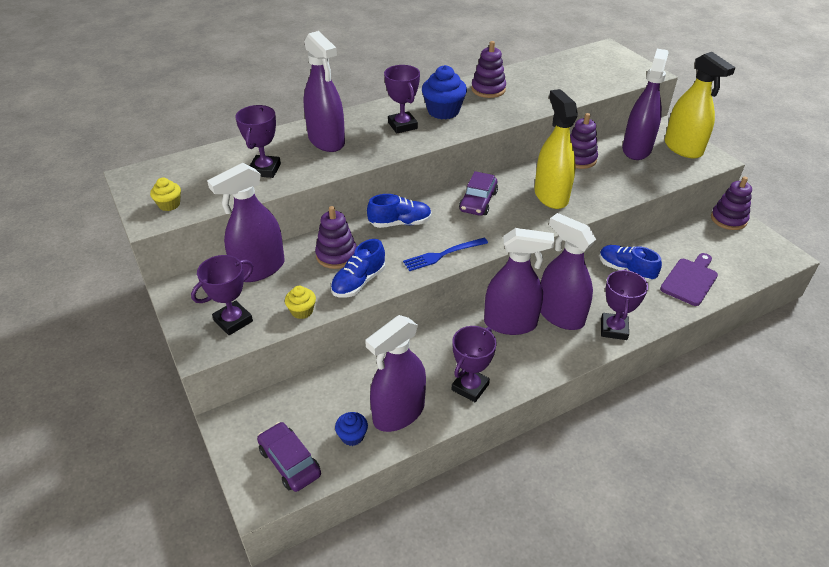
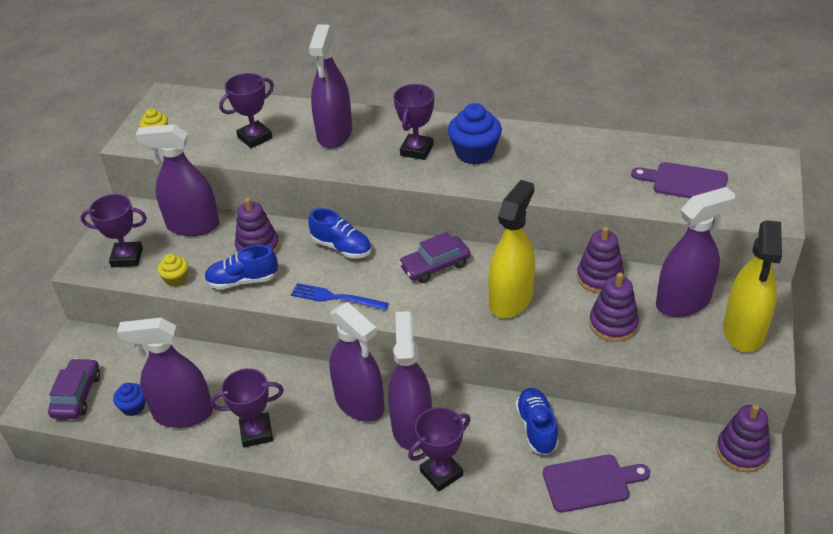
camera: 45 degrees right, 0 degrees up
(488, 89) = (553, 150): purple stacking toy -> purple stacking toy (613, 324)
(584, 76) = (685, 182): none -> purple cutting board

